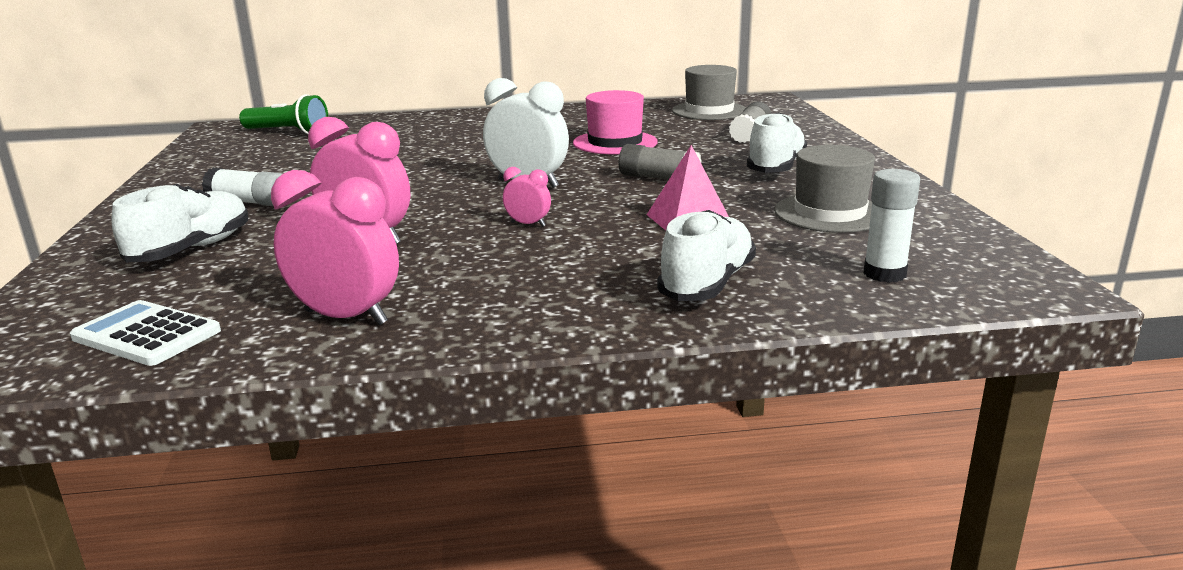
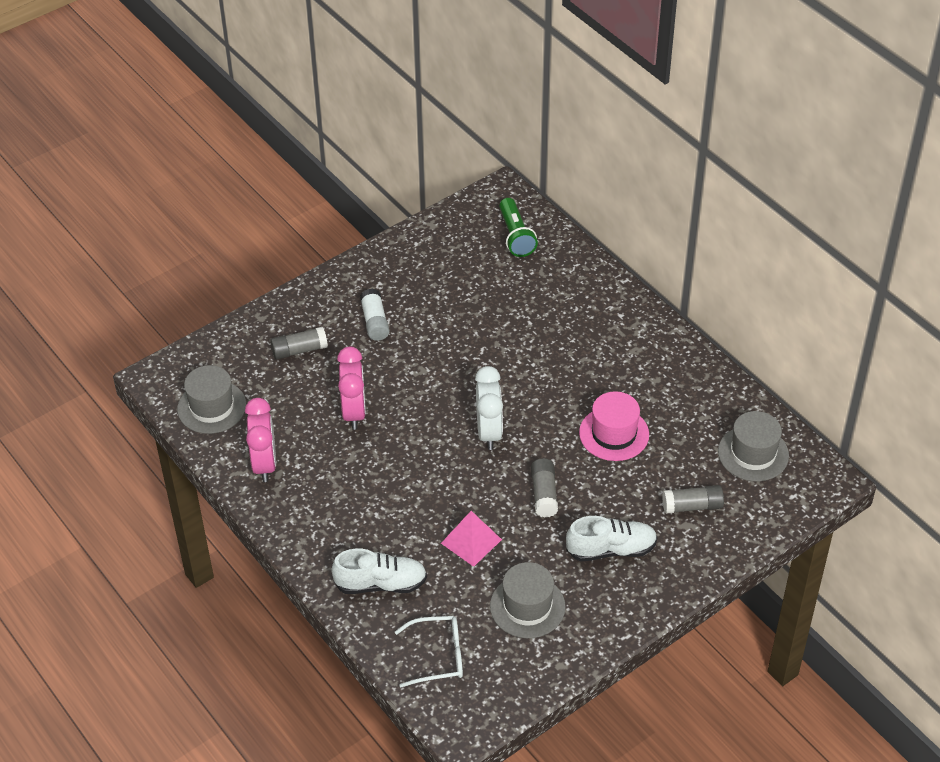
camera: 60 degrees right, 25 degrees up
(147, 334) = (212, 407): white calculator -> grey hat
(191, 249) = (299, 350): white shoe -> grey glue stick
(528, 224) = (418, 469): pink clock -> none
(884, 274) = (439, 656): white glue stick -> white glasses

